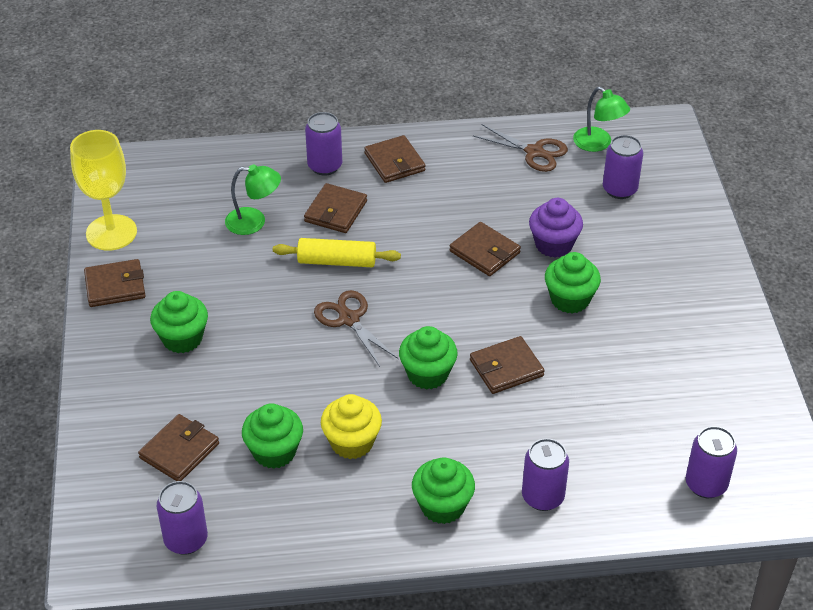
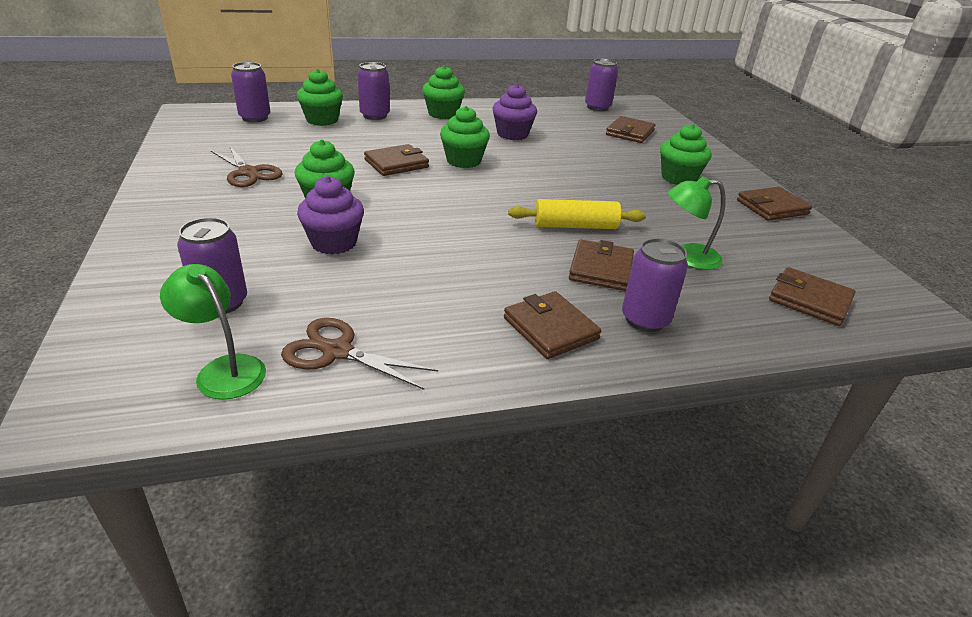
camera: 170 degrees right, 10 degrees down
(111, 233) = (827, 245): yellow goblet -> none
(274, 452) = (565, 132): green cupcake -> green cupcake (322, 120)
(349, 319) = (543, 189): brown scissors -> brown scissors (248, 173)
(352, 442) = (512, 134): yellow cupcake -> purple cupcake
(484, 252) = (416, 235): brown wallet -> brown wallet (809, 300)

